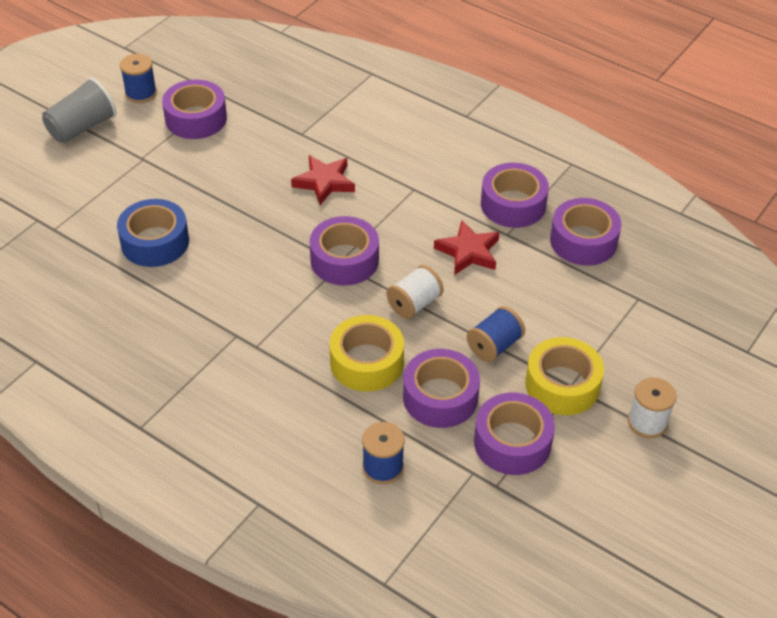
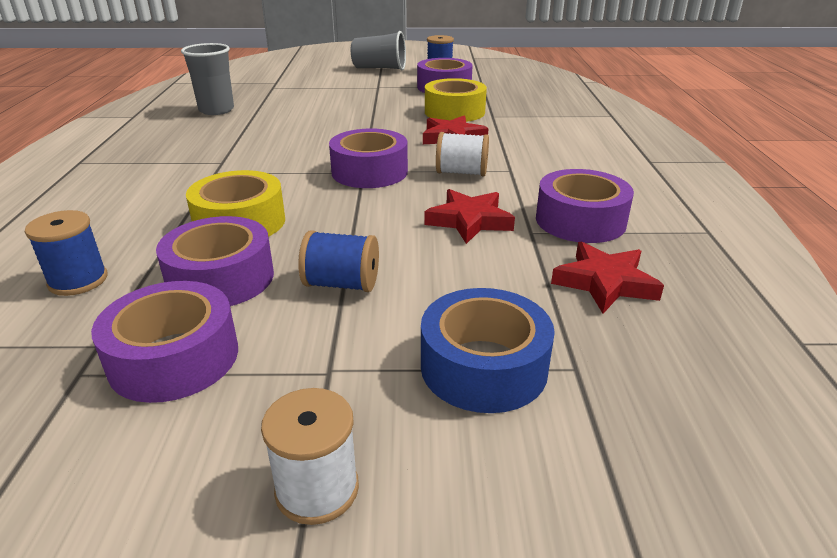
camera: 55 degrees right, 15 degrees down
(86, 294) = (216, 110): none -> grey cup
(155, 242) = (297, 111): blue tape -> blue tape (483, 366)
(414, 304) = (353, 218): white spool -> white spool (461, 173)
(562, 385) = (322, 361): yellow tape -> yellow tape (454, 112)
(583, 241) = (605, 283): purple tape -> red star

